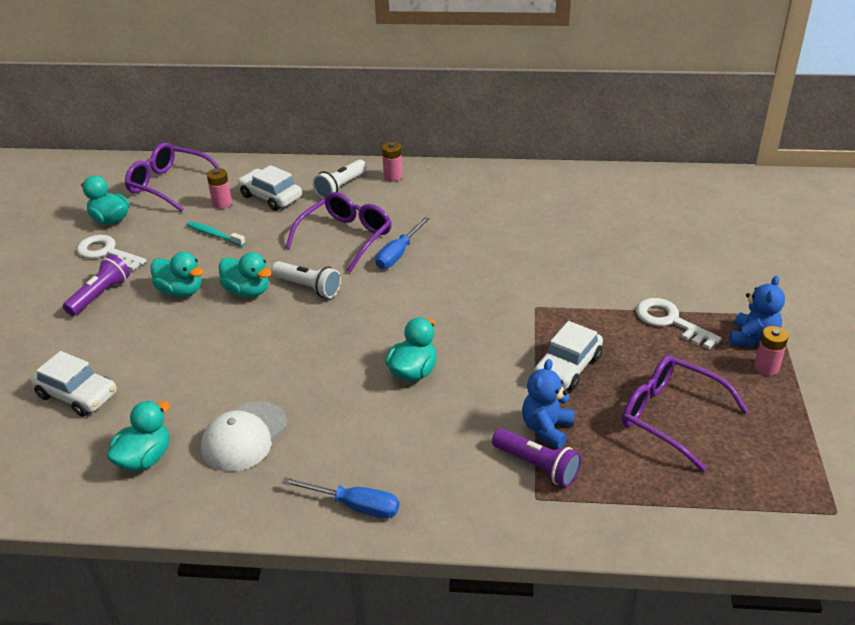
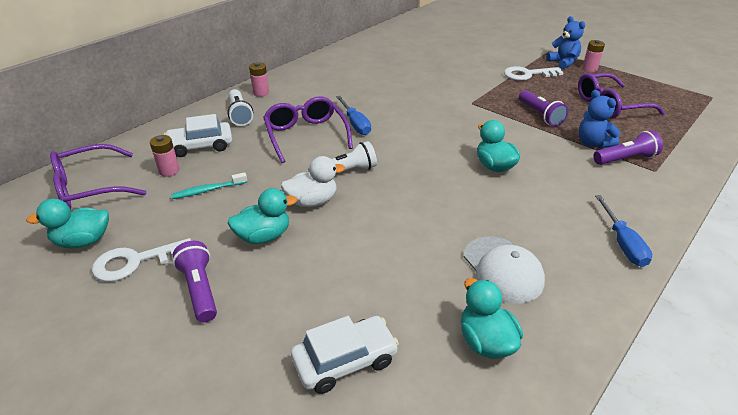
camera: 55 degrees left, 0 degrees up
(247, 291) = (312, 201): turquoise duck -> white duck
(355, 506) = (622, 243): blue screwdriver -> blue screwdriver turned 120 degrees clockwise
(567, 367) = (540, 115): white car -> purple flashlight

